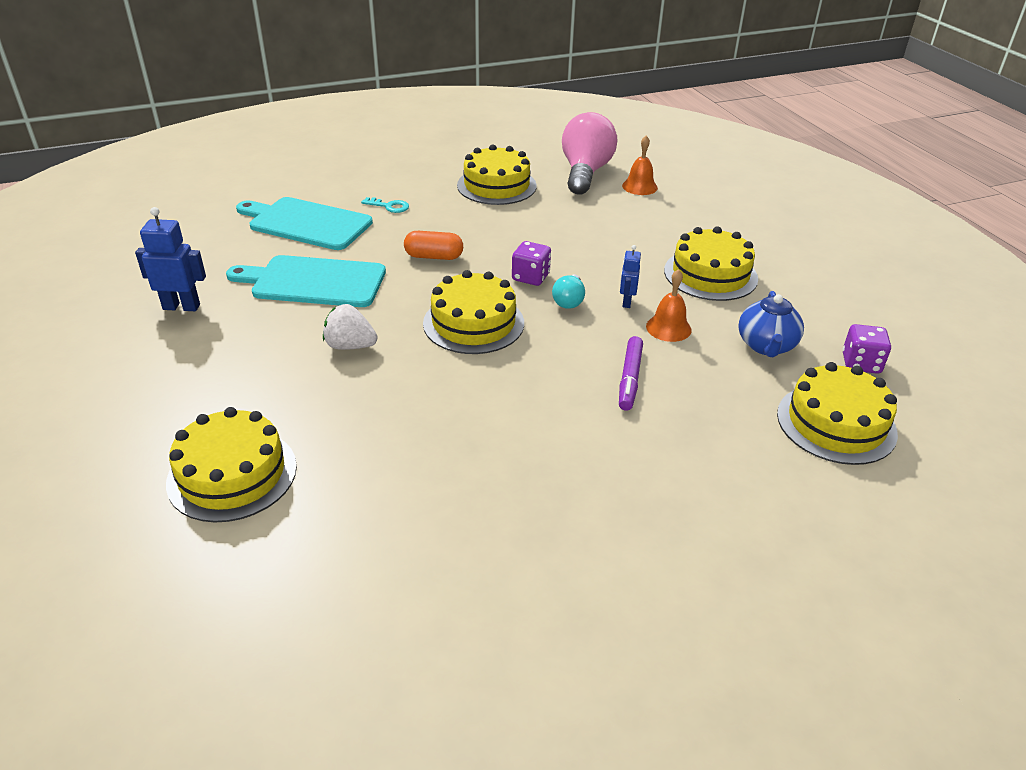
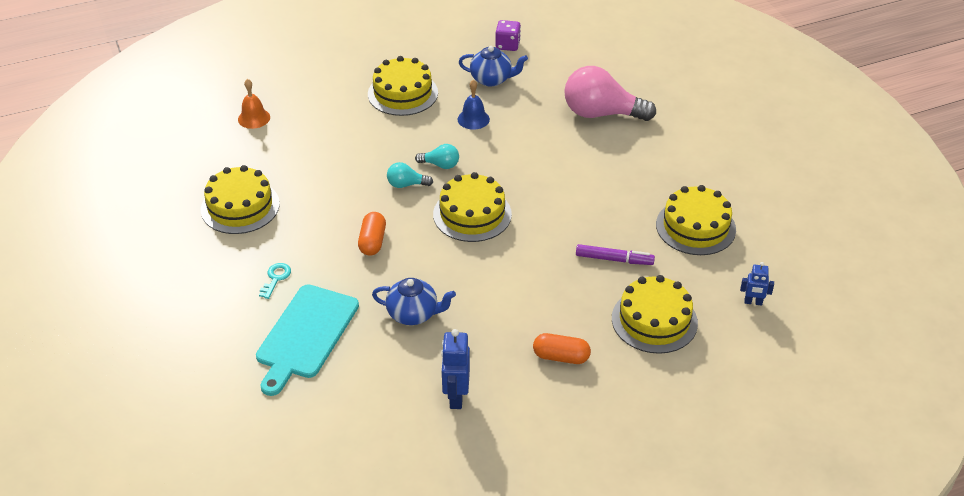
camera: 90 degrees left, 5 degrees up
(204, 383) = (561, 357): none -> orange capsule
(314, 282) = (413, 314): turquoise cutting board -> blue teapot
(350, 346) = (506, 279): white strawberry -> none
(530, 277) = (406, 184): purple dice -> turquoise light bulb
(585, 173) = (220, 149): pink light bulb -> pink light bulb (601, 113)
(626, 302) = (441, 136): blue robot -> blue robot (753, 302)
(629, 379) = (533, 140): purple marker -> purple marker (614, 259)
(668, 328) = (473, 119): orange bell -> blue bell
(836, 423) = (566, 64): yellow cake -> yellow cake (695, 227)

